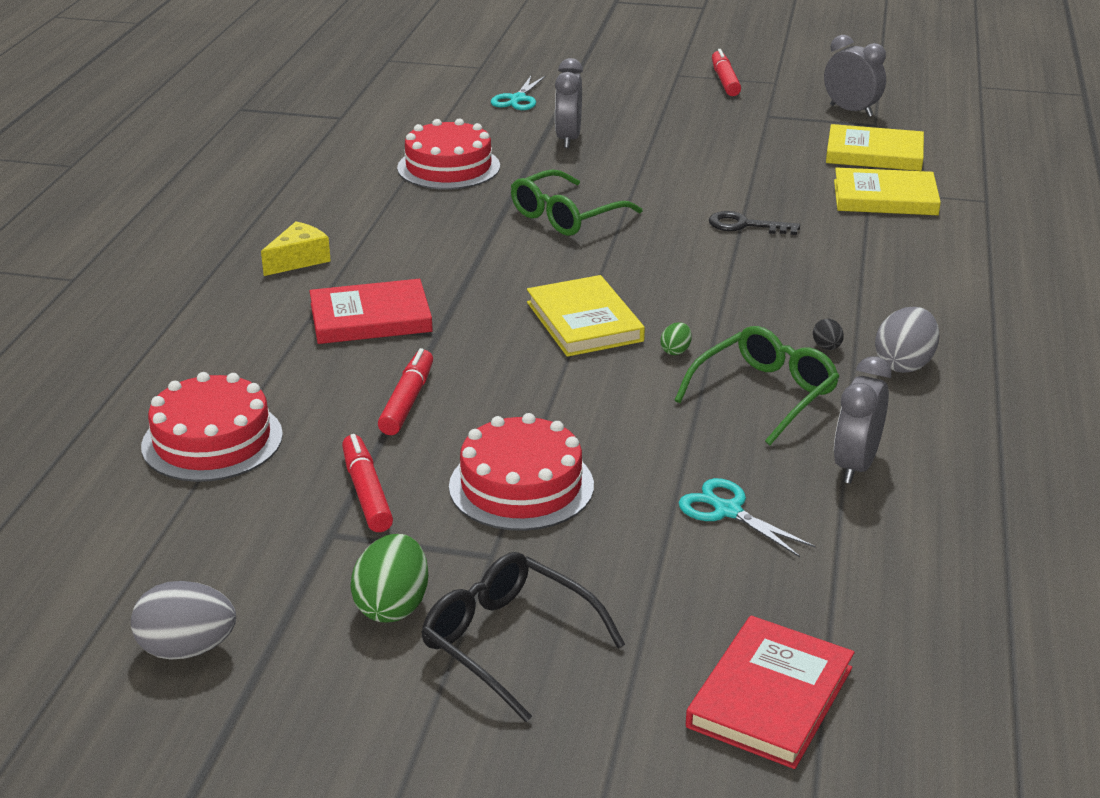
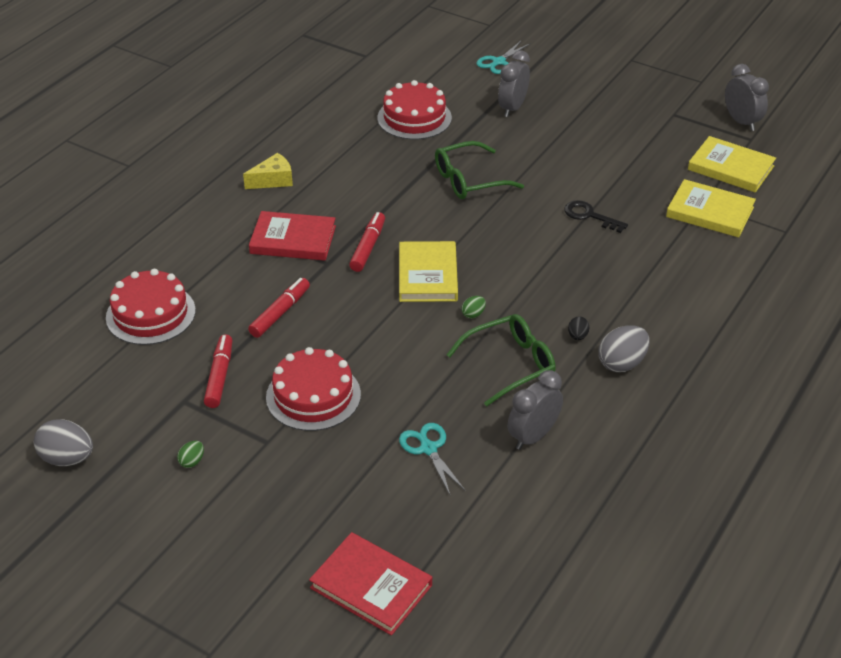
camera: 20 degrees right, 10 degrees up
(392, 606) = (192, 461): green egg -> green egg, size x0.50
(509, 643) = (243, 506): black glasses -> none
(725, 81) = (663, 72): red marker -> red marker (368, 247)
(770, 697) = (371, 586): red book -> red book turned 75 degrees clockwise

